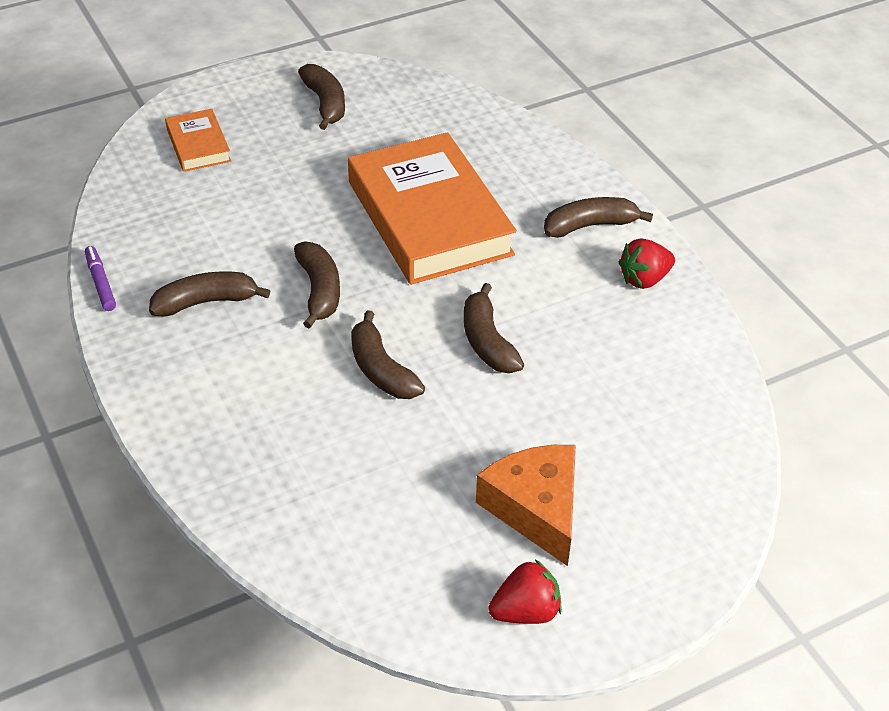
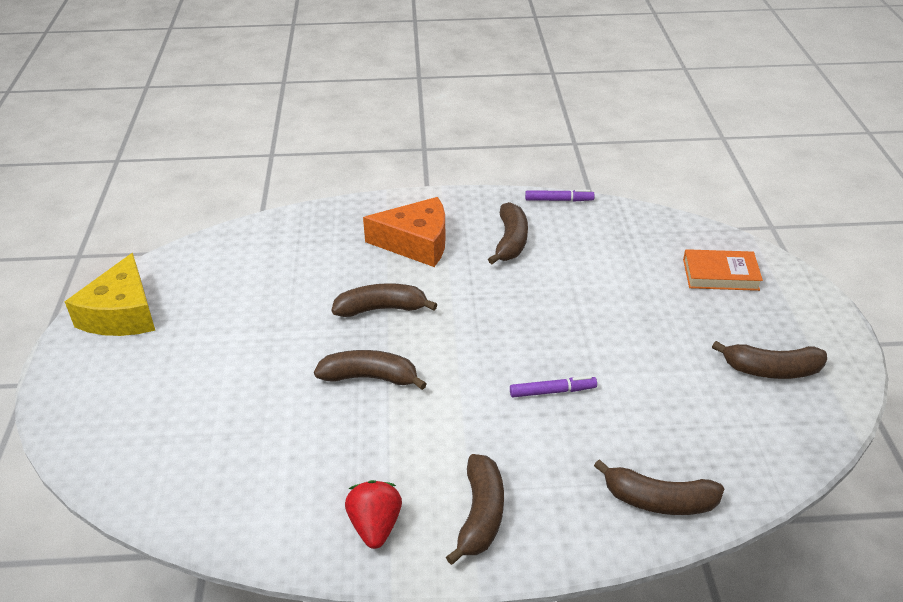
camera: 115 degrees right, 5 degrees down
(319, 291) = (490, 299): brown banana -> brown banana (658, 500)
(429, 218) = (552, 391): orange book -> purple marker
(526, 612) = (122, 314): red strawberry -> yellow cheese
(536, 508) = (191, 347): orange cheese -> orange cheese (416, 243)

